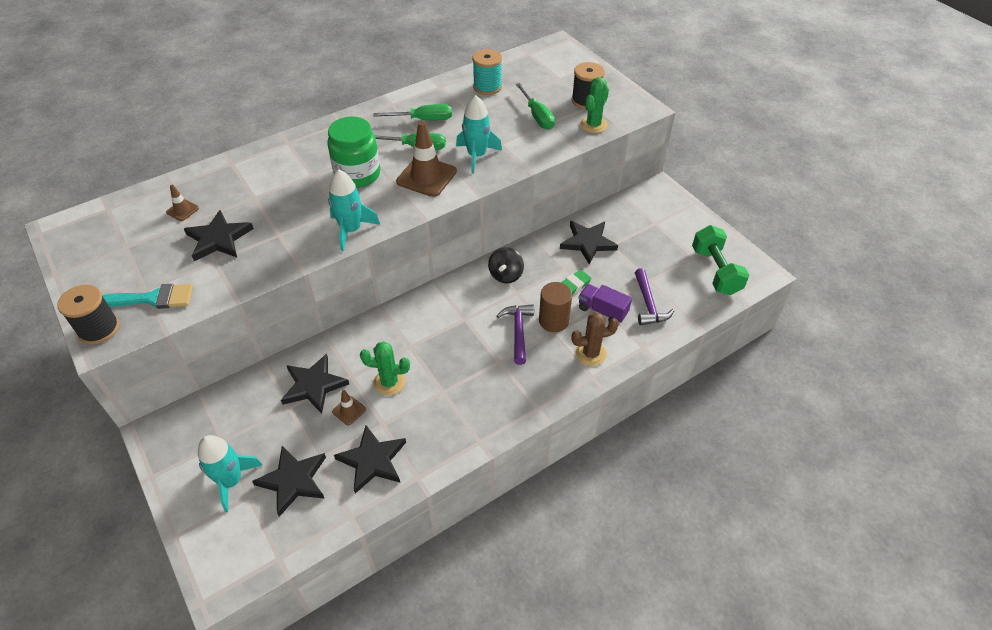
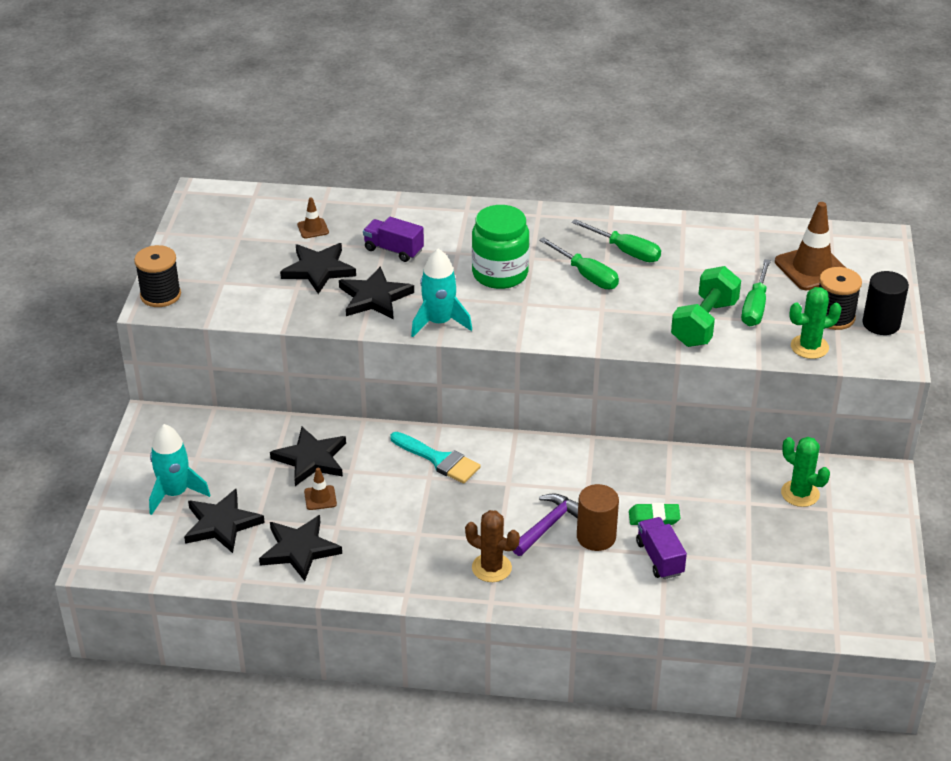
camera: 40 degrees right, 10 degrees down
(153, 298) = (221, 292): turquoise brush -> turquoise brush (439, 460)
(263, 195) = (393, 250): none -> purple truck
(389, 382) = (378, 496): green cactus -> green cactus (800, 493)
(426, 176) = (564, 309): brown traffic cone -> brown traffic cone (811, 268)
(477, 156) = (639, 315): turquoise rocket -> none
(487, 87) = (736, 249): turquoise spool -> none
(506, 275) = (595, 467): black spinning top -> none
(588, 243) = (723, 485): black star -> black star (374, 297)
(591, 353) = (599, 588): brown cactus -> brown cactus (491, 568)
(613, 92) = (881, 324): none -> black cylinder
(648, 304) = (718, 582): purple hammer -> none
(715, 271) = (840, 596): green dumbbell -> green dumbbell (704, 323)

